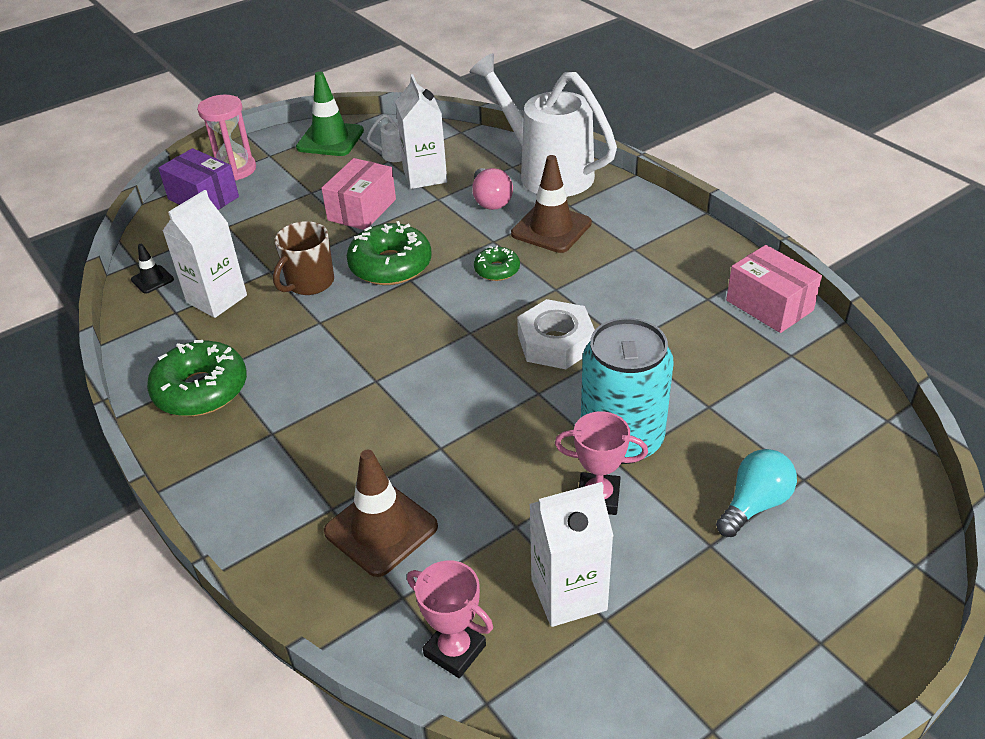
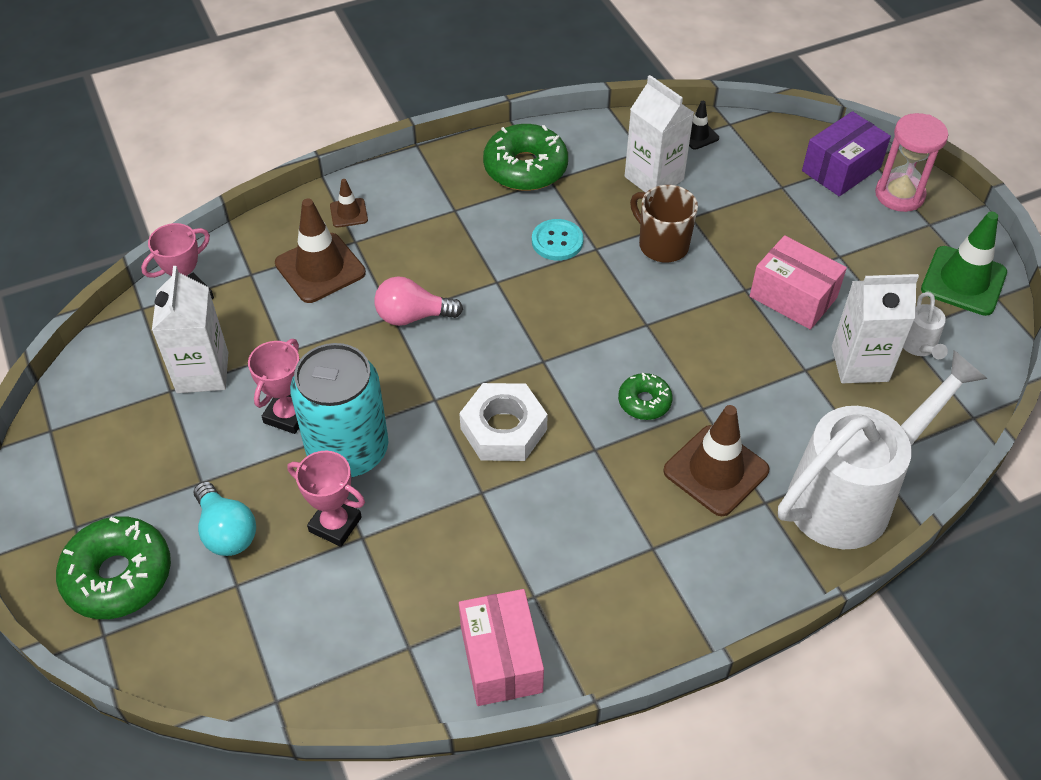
camera: 100 degrees right, 10 degrees up
(284, 526) = (349, 213): none -> brown traffic cone
(312, 348) = (557, 241): none -> turquoise button
(390, 265) = (676, 311): green donut -> green donut (118, 576)
(490, 200) = (791, 421): pink light bulb -> pink light bulb (412, 316)
(705, 427) = (335, 524): none -> pink trophy
(769, 305) = (501, 659): pink box -> pink box turned 75 degrees counterclockwise

